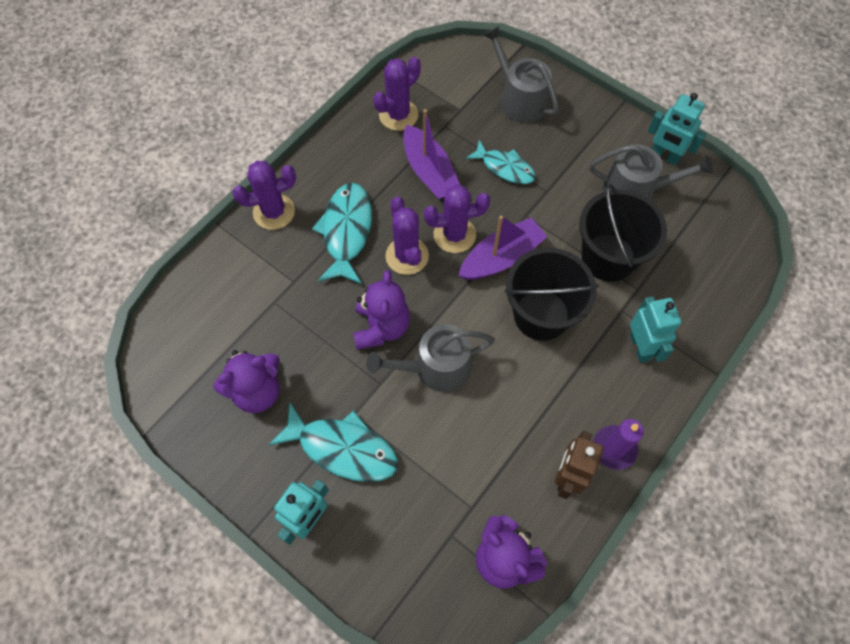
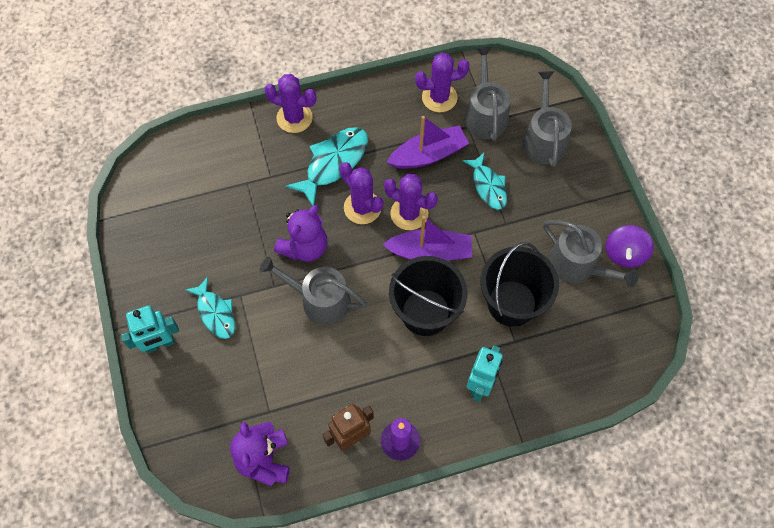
camera: 35 degrees right, 0 degrees up
(257, 391) = (190, 237): purple teddy bear -> none
(342, 448) = (215, 313): turquoise fish -> turquoise fish, size x0.66
(407, 256) = (362, 207): purple cactus -> purple cactus turned 60 degrees counterclockwise
(429, 171) = (428, 155): purple boat -> purple boat turned 120 degrees counterclockwise
(452, 107) = (485, 114): none -> grey watering can
(664, 156) = (624, 254): turquoise robot -> purple spinning top

